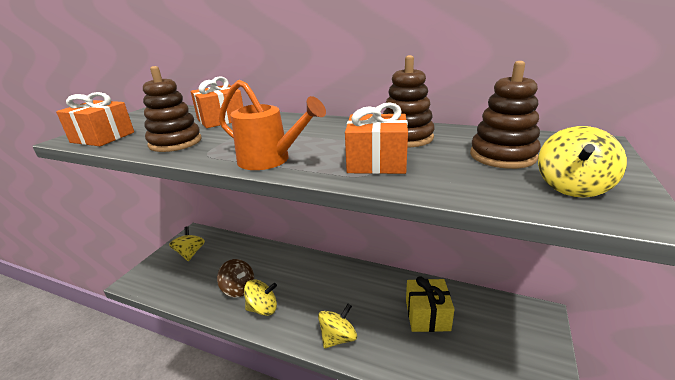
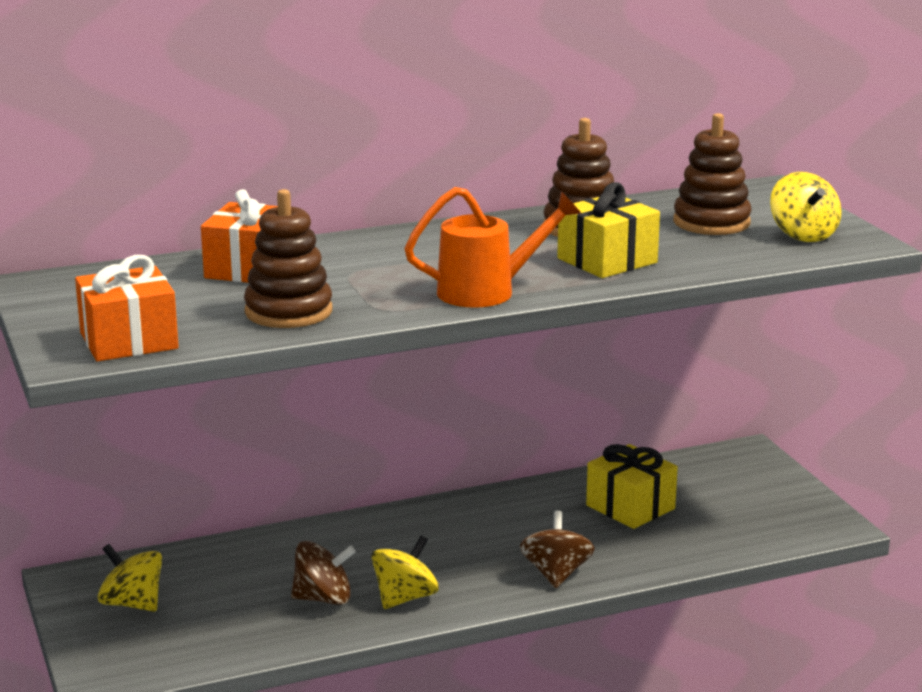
camera: 45 degrees left, 5 degrees down
(338, 338) = (556, 574): yellow spinning top -> brown spinning top
(376, 162) = (607, 260): orange gift -> yellow gift

